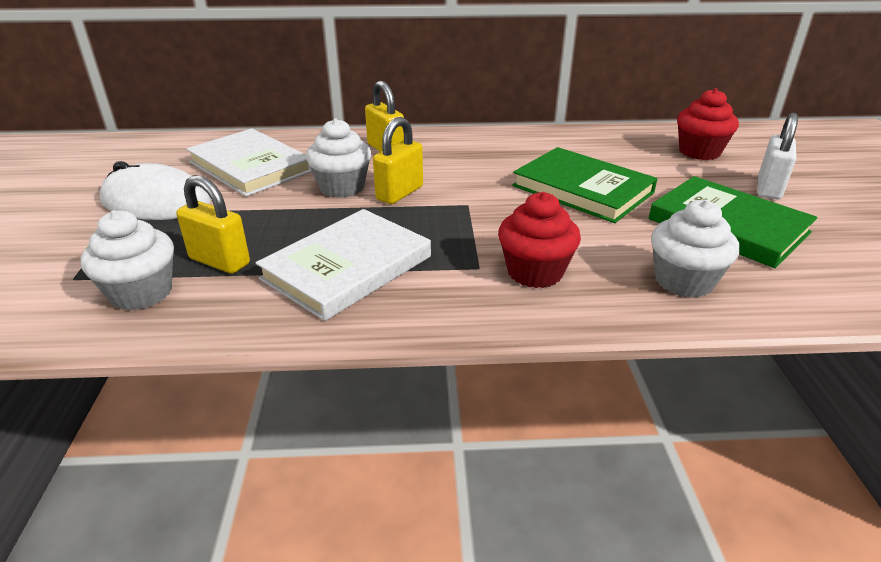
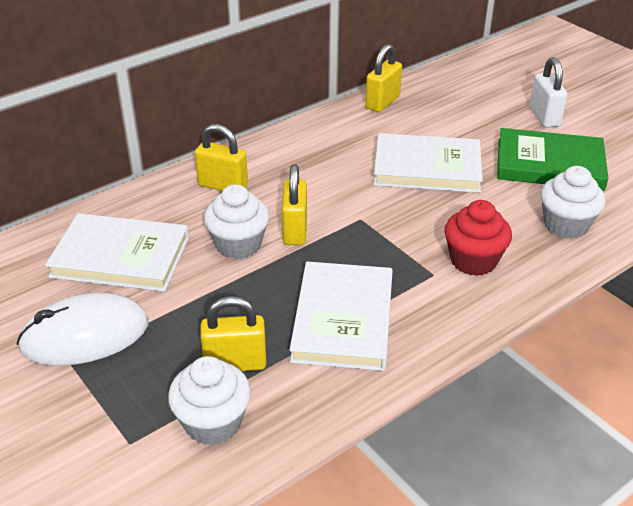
camera: 35 degrees left, 5 degrees up
(582, 189) = (427, 168): green book -> white book
(600, 135) = (382, 102): none -> yellow padlock
(699, 152) = (469, 95): red cupcake -> none

